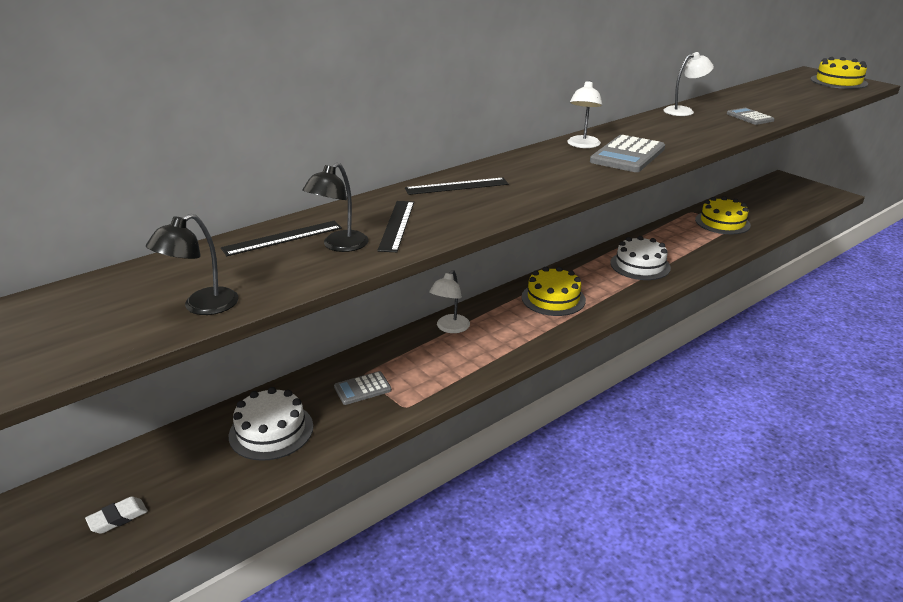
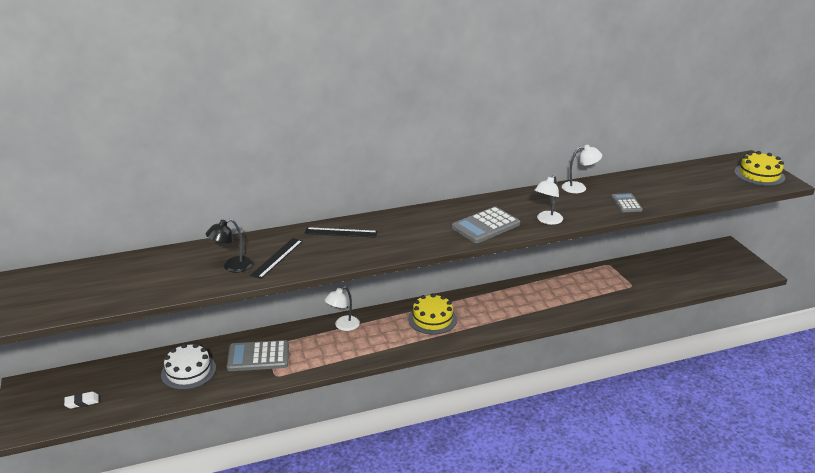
camera: 20 degrees right, 0 degrees up
(202, 307) = (131, 294): black lamp -> none
(283, 238) = (205, 254): black ruler -> none
(362, 389) = (258, 357): grey calculator -> grey calculator, size x1.72
(582, 145) = (462, 210): white lamp -> white lamp (547, 220)
(640, 265) = (522, 305): white cake -> none
(722, 222) = (626, 280): yellow cake -> none

